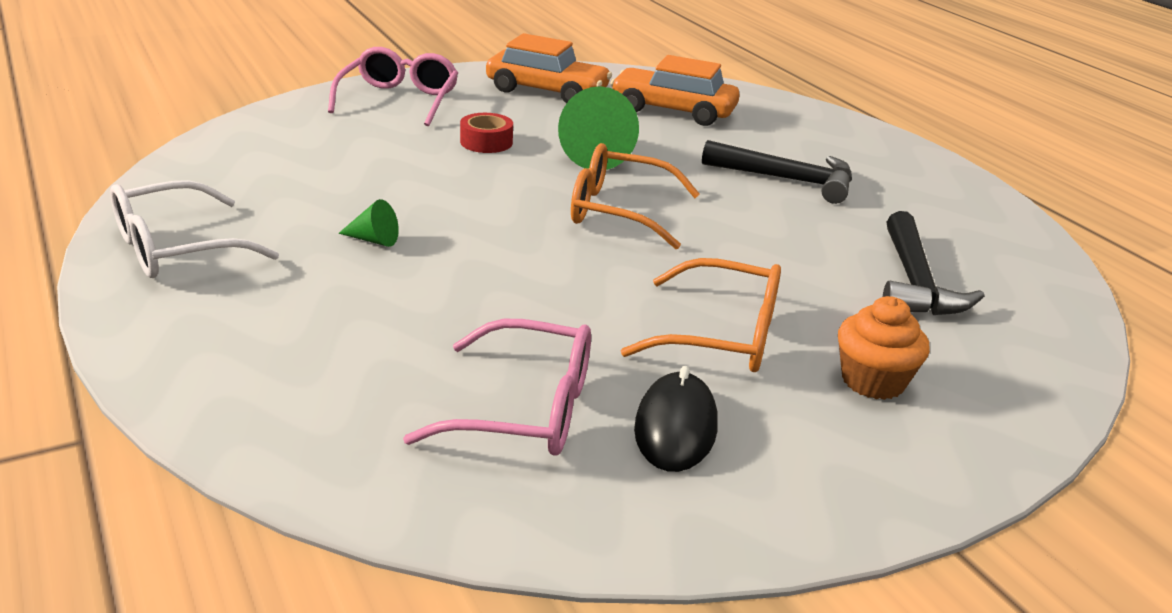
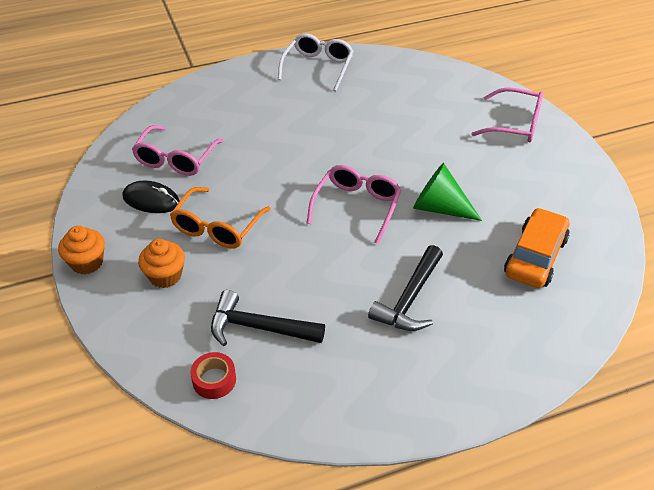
camera: 100 degrees right, 15 degrees up
(177, 248) = (318, 67): white glasses -> white glasses turned 45 degrees clockwise
(374, 240) = (324, 119): green cone -> none
(486, 142) = (452, 159): red tape -> red tape (214, 380)
(547, 91) = (555, 191): orange car -> none
(620, 211) = (356, 207): orange glasses -> pink glasses
(903, 491) = (87, 262): none -> orange cupcake

